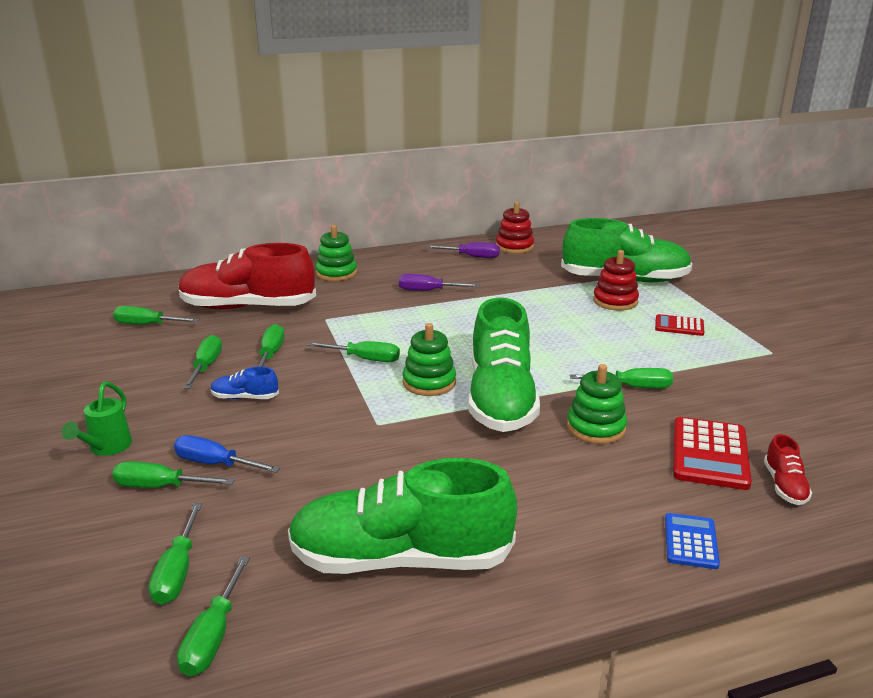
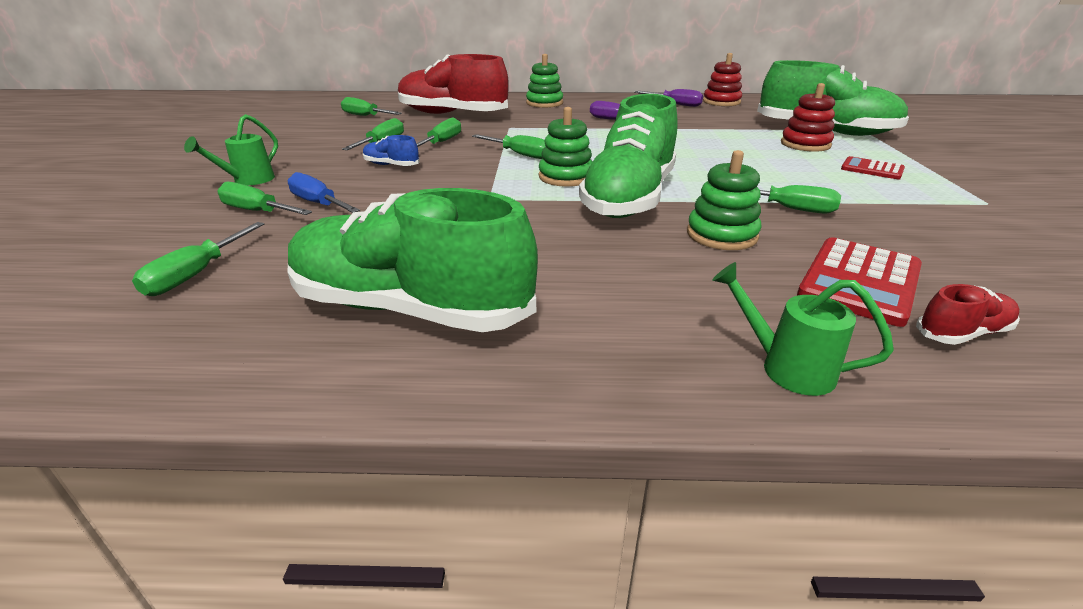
camera: 20 degrees right, 5 degrees up
(213, 635) = (162, 334): green screwdriver -> none
(690, 541) = (786, 367): blue calculator -> green watering can
(784, 486) = (962, 333): red shoe -> red shoe turned 135 degrees counterclockwise

